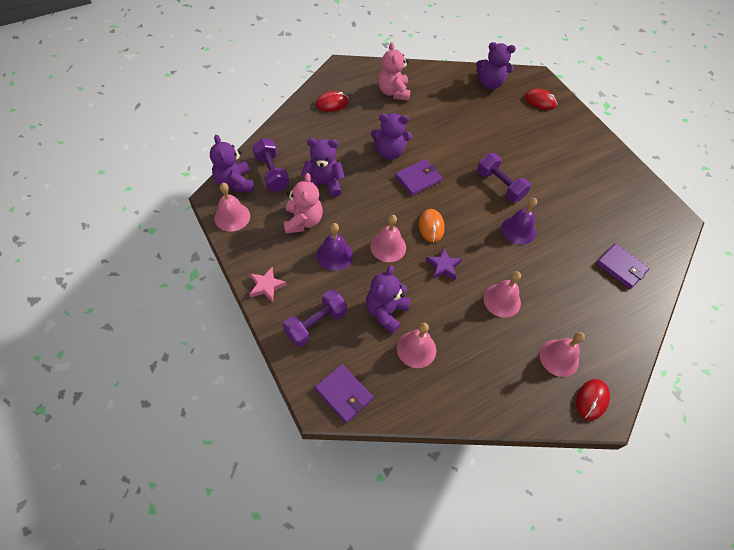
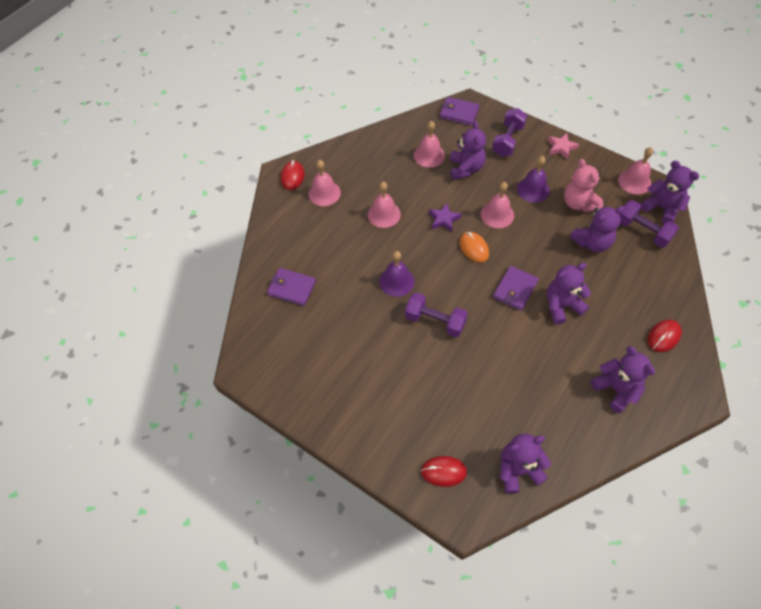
camera: 160 degrees right, 0 degrees up
(393, 92) = (616, 389): pink teddy bear -> purple teddy bear

